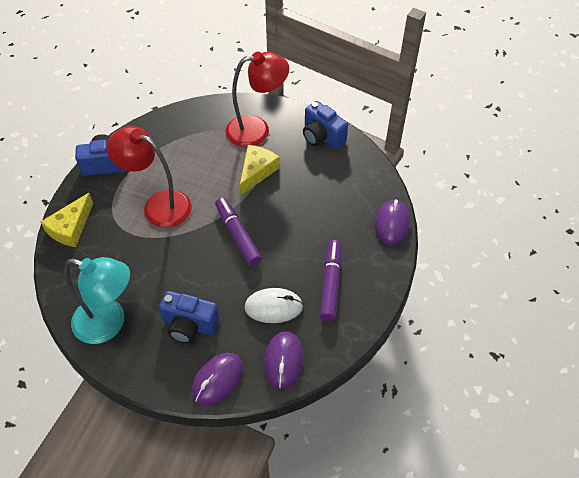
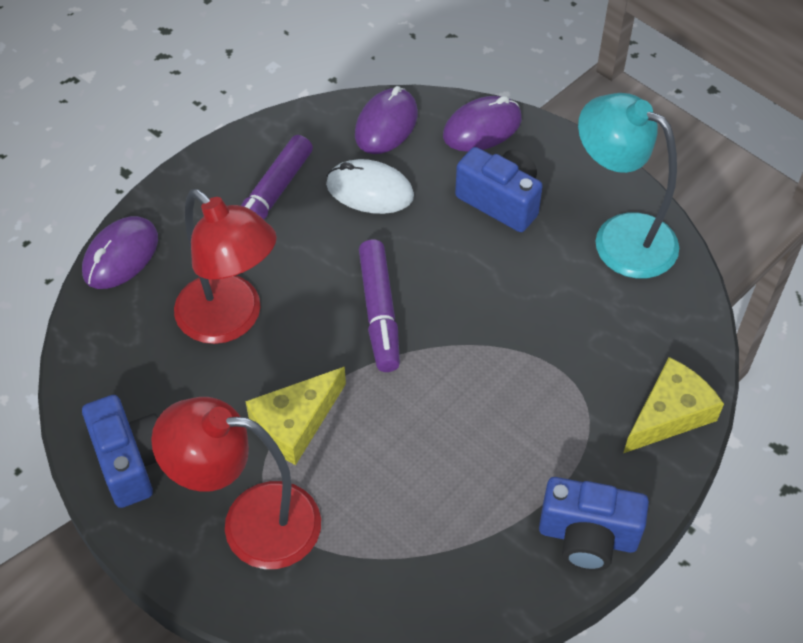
camera: 160 degrees left, 0 degrees up
(158, 205) = (501, 410): red lamp -> red lamp (230, 320)

